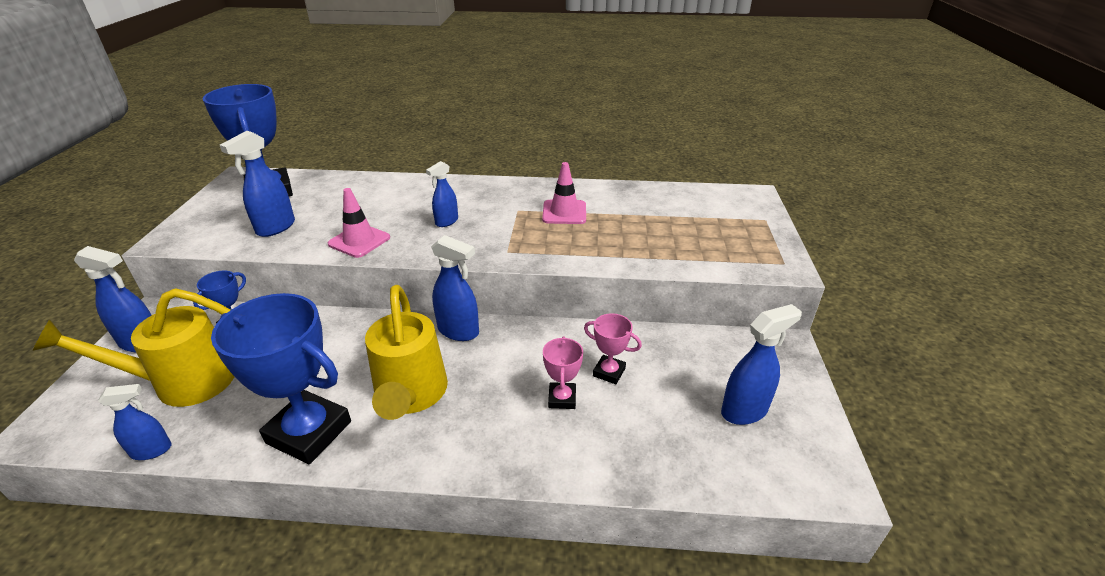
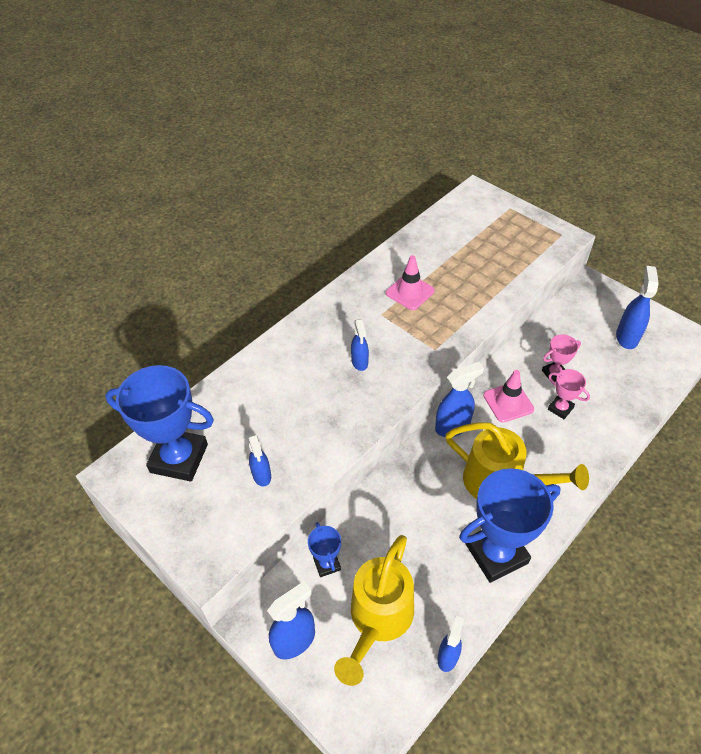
camera: 50 degrees left, 15 degrees up
(275, 228) = (262, 475): blue spray bottle -> blue spray bottle, size x0.65
(359, 241) = (340, 427): pink traffic cone -> pink traffic cone (508, 402)

